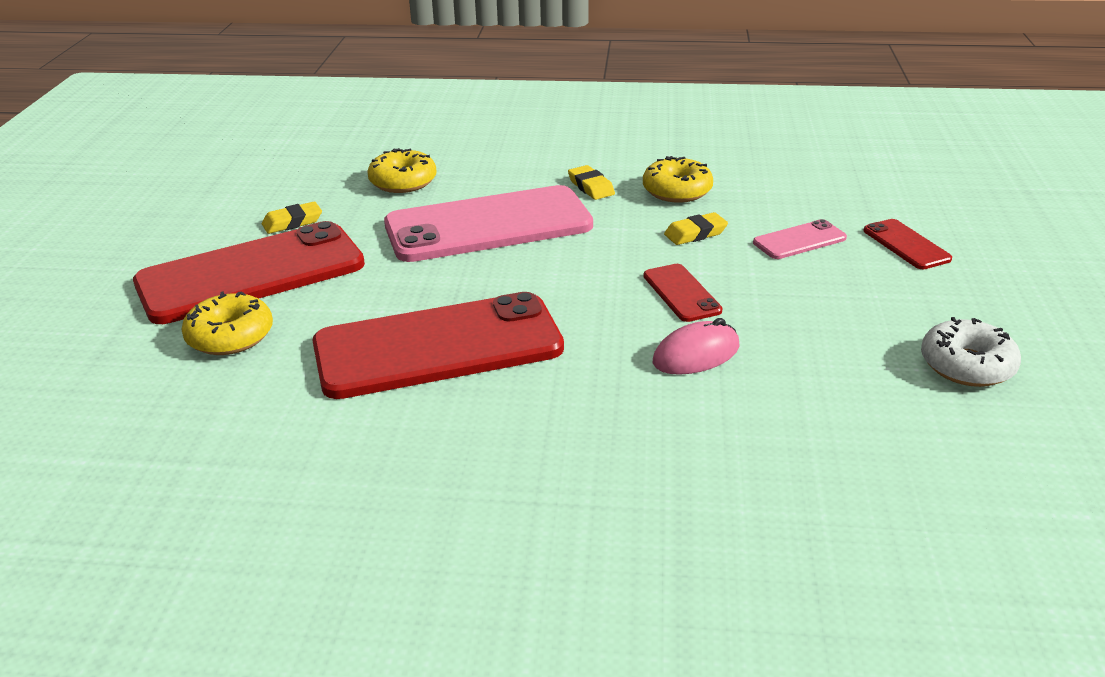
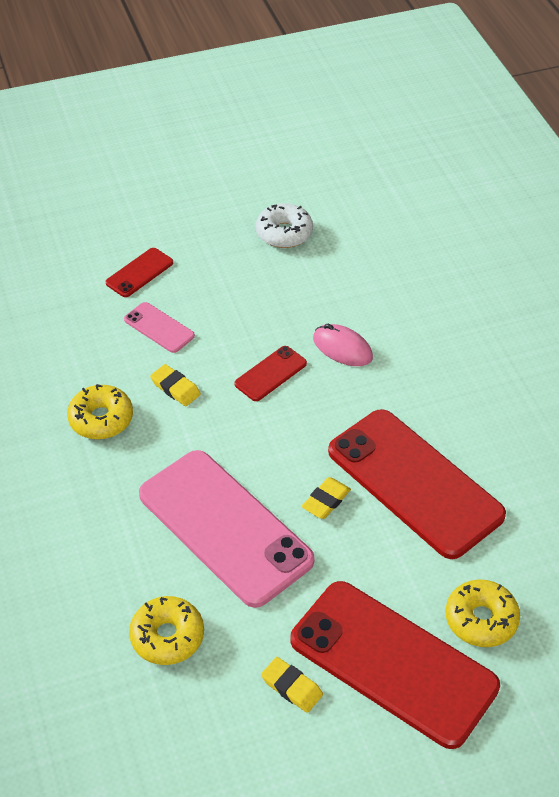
camera: 115 degrees left, 15 degrees up
(591, 187) = (117, 481): yellow eraser -> yellow eraser (326, 501)

